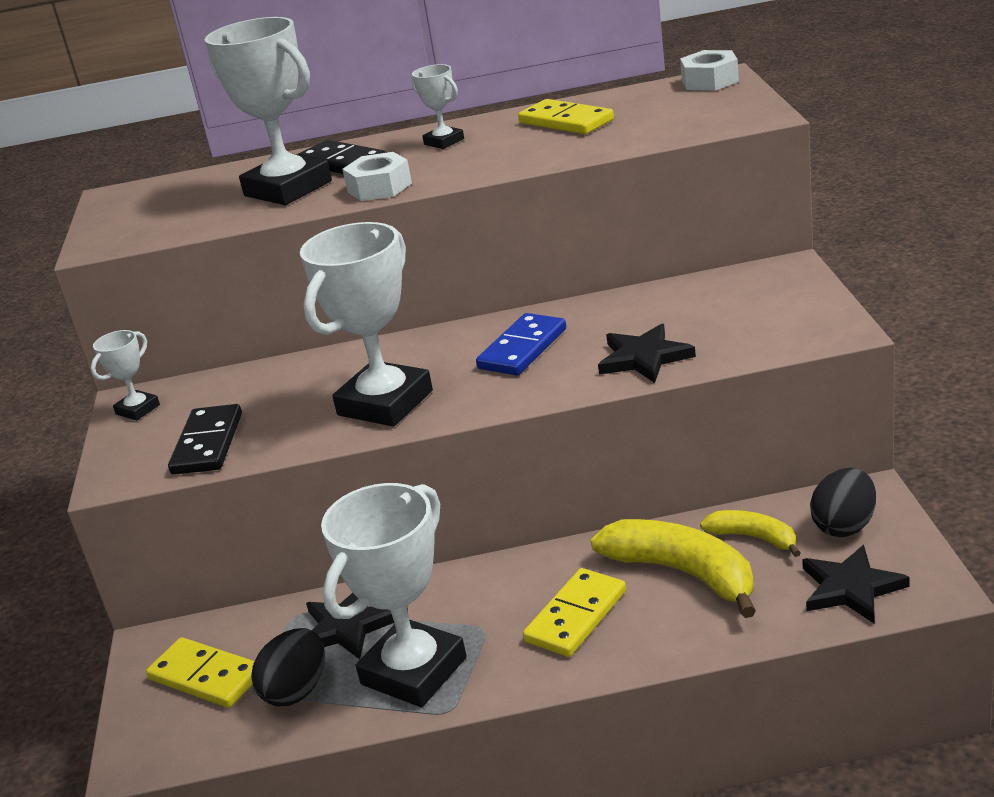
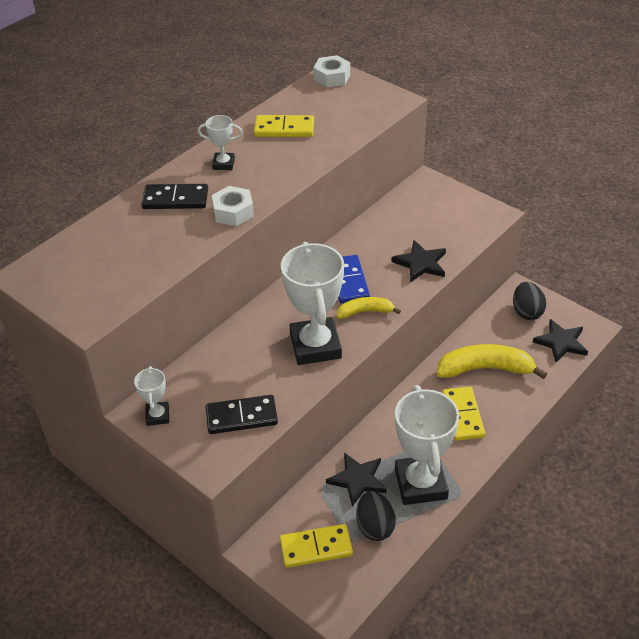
camera: 45 degrees left, 15 degrees up
(207, 444) = (241, 417): black domino -> black domino turned 60 degrees counterclockwise
(288, 189) = (166, 231): white trophy -> none
(753, 537) = (495, 336): yellow banana -> yellow banana (365, 312)

